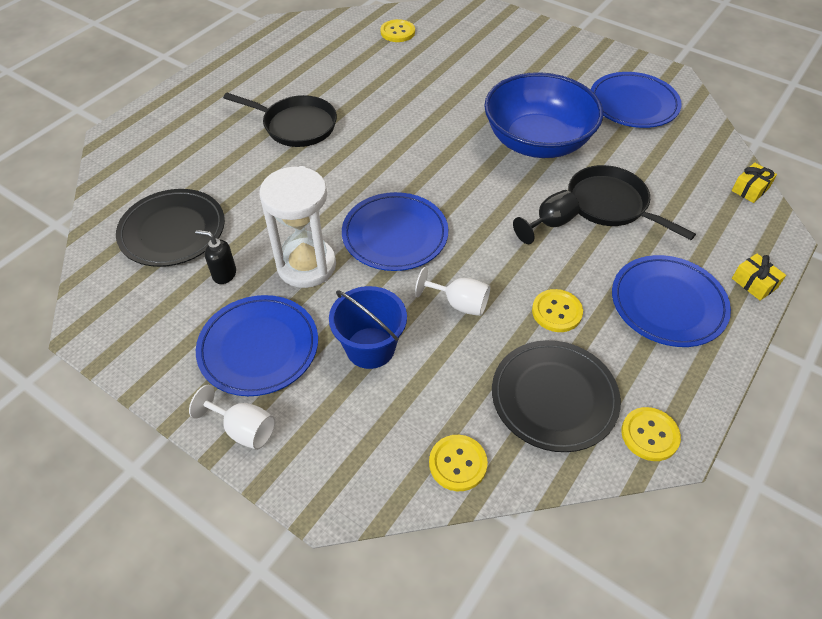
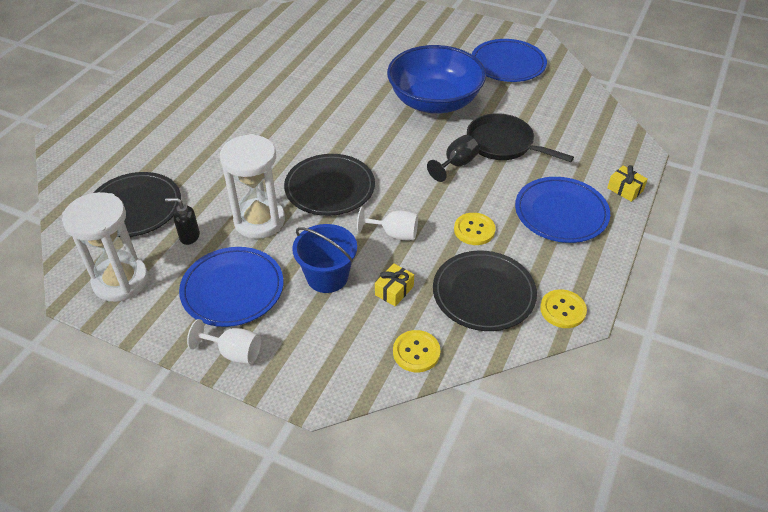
camera: 10 degrees left, 5 degrees down
(137, 319) = (121, 281): none -> white hourglass
(296, 125) = (225, 111): black pan -> none
(395, 235) = (330, 188): blue plate -> black plate
(397, 32) = (298, 26): yellow button -> none
(750, 189) = (611, 120): yellow gift -> yellow gift (394, 290)

